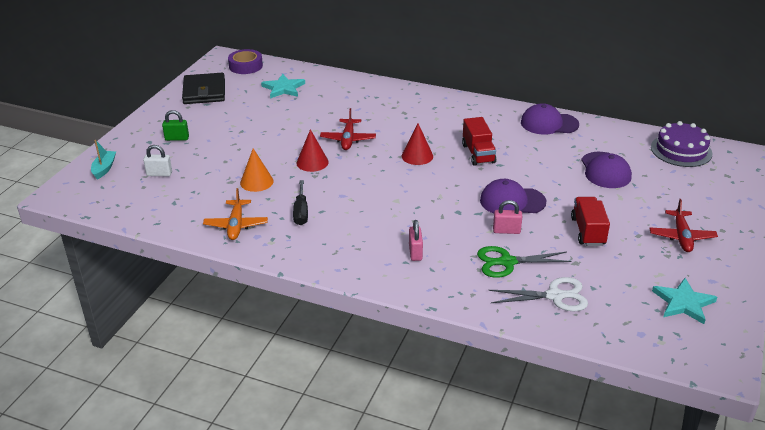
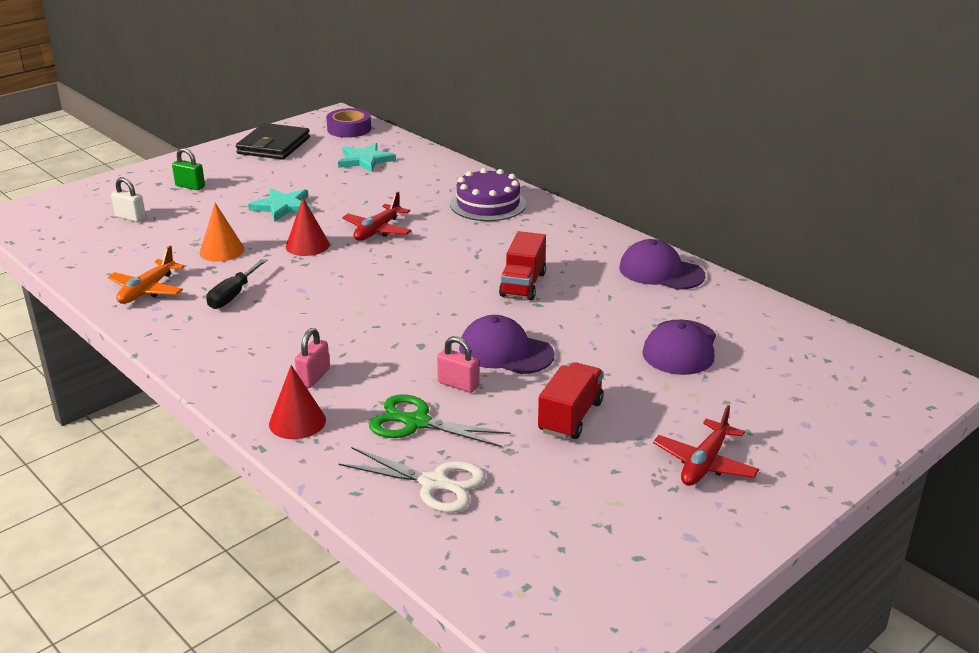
camera: 25 degrees right, 5 degrees down
(104, 168) = (83, 199): turquoise boat -> none
(417, 156) = (441, 268): red cone -> red cone (297, 422)
(681, 150) = (827, 351): purple cake -> purple cake (488, 204)
(683, 303) = (611, 552): turquoise star -> turquoise star (283, 207)

